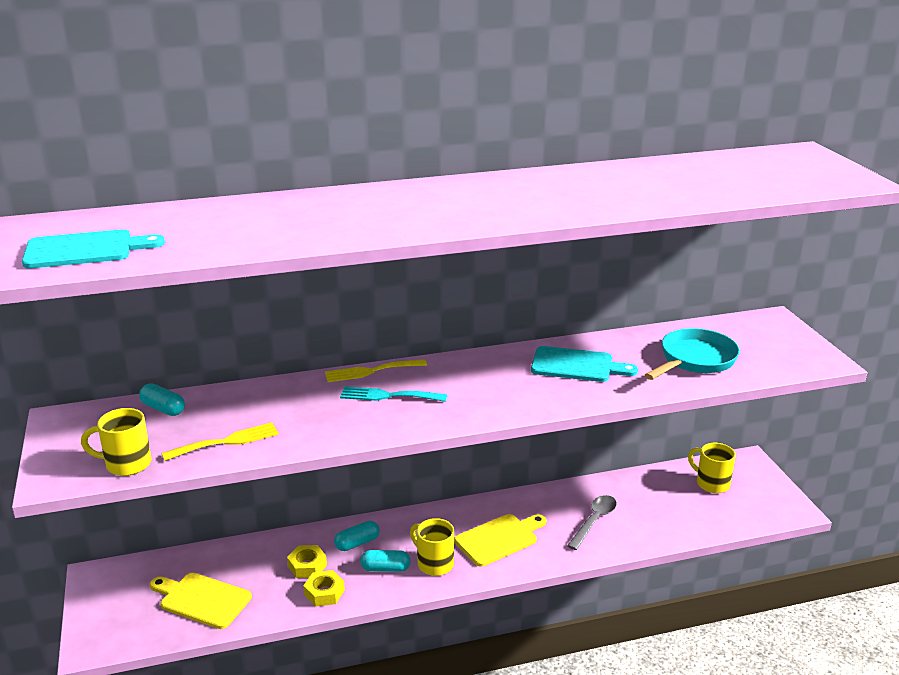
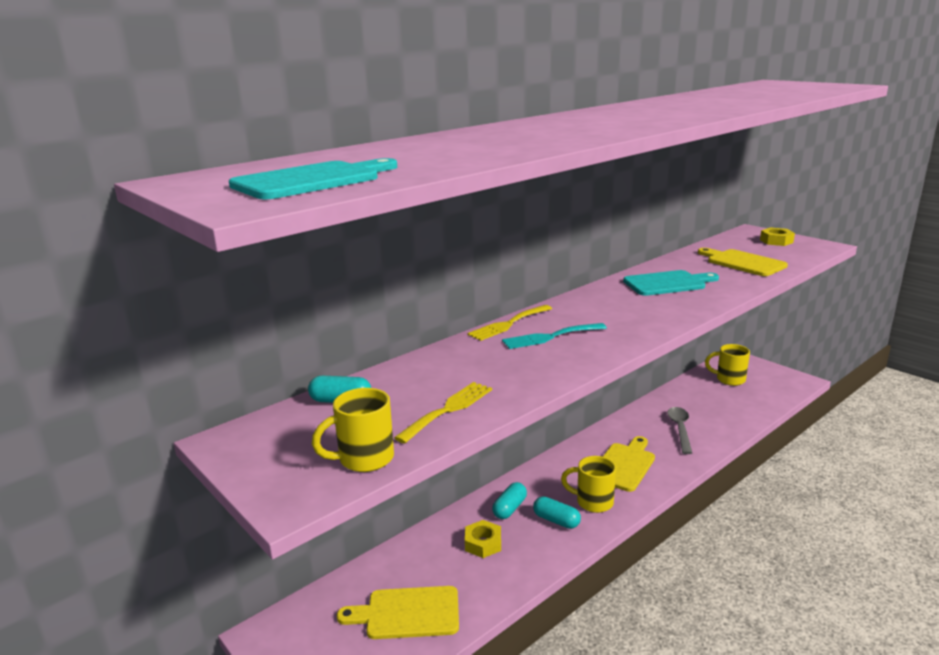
camera: 25 degrees left, 5 degrees down
(324, 593) = (522, 561): yellow nut -> yellow nut (776, 241)
(385, 568) = (556, 520): turquoise capsule -> turquoise capsule turned 60 degrees clockwise
(694, 360) = (743, 262): turquoise pan -> yellow cutting board

